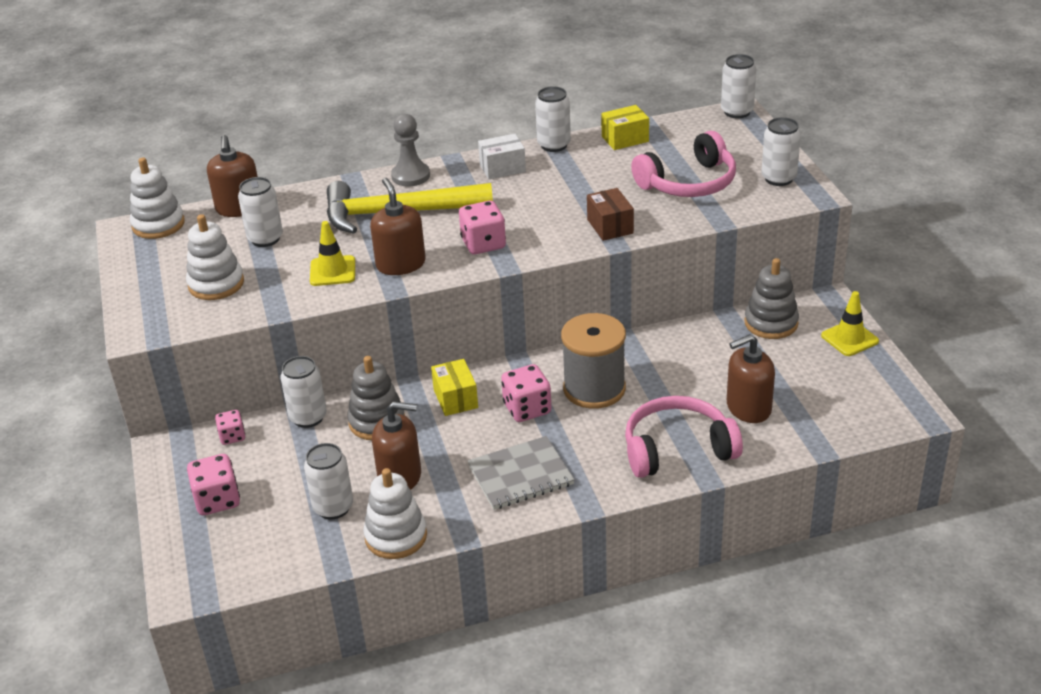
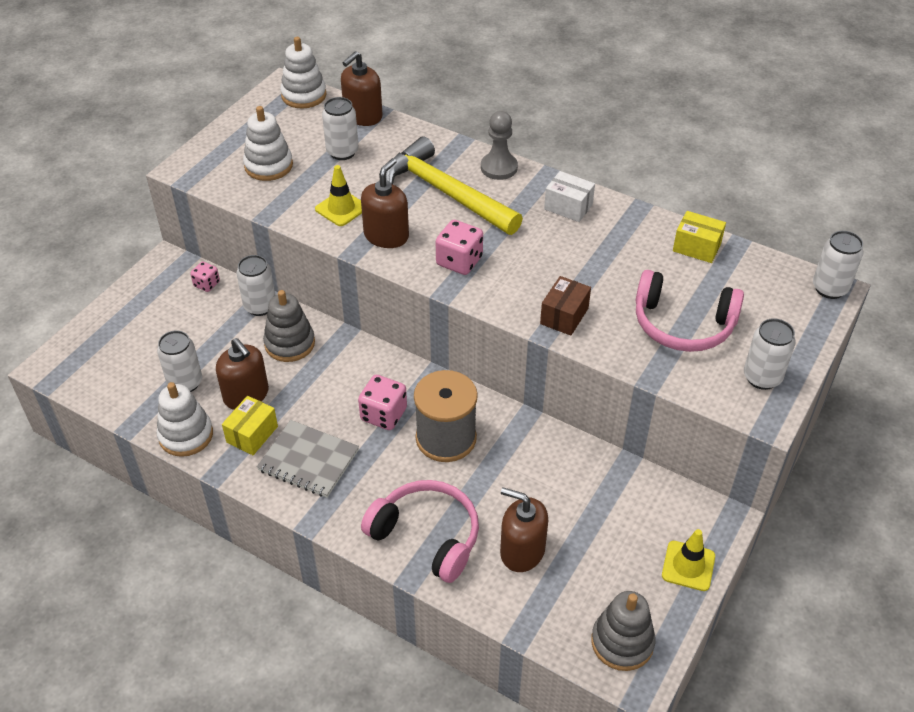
camera: 45 degrees right, 10 degrees up
(217, 500) = (142, 322): pink dice -> none
(455, 398) = (355, 367): yellow box -> yellow box (252, 434)
(554, 145) = (635, 213): white can -> none
(771, 323) = (648, 498): grey stacking toy -> grey stacking toy (622, 642)

